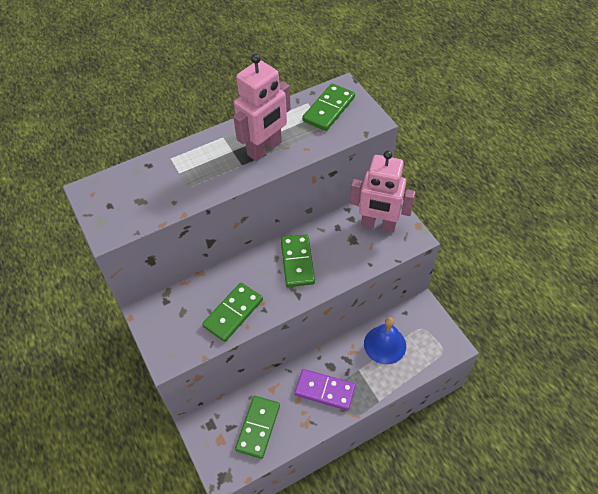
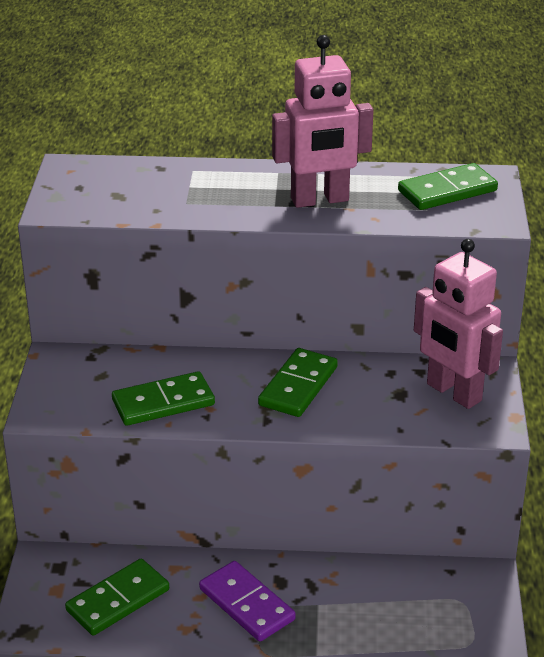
camera: 30 degrees right, 20 degrees down
(385, 344) = (384, 593): blue bell -> none

